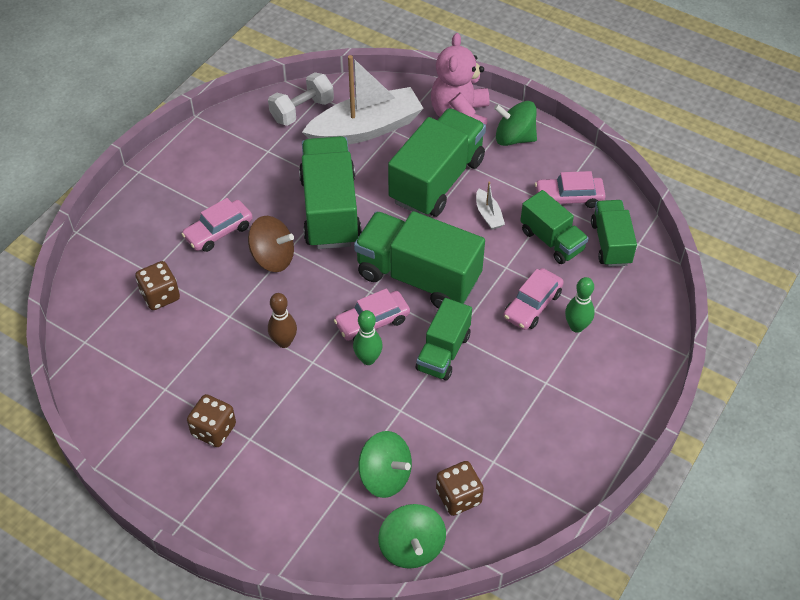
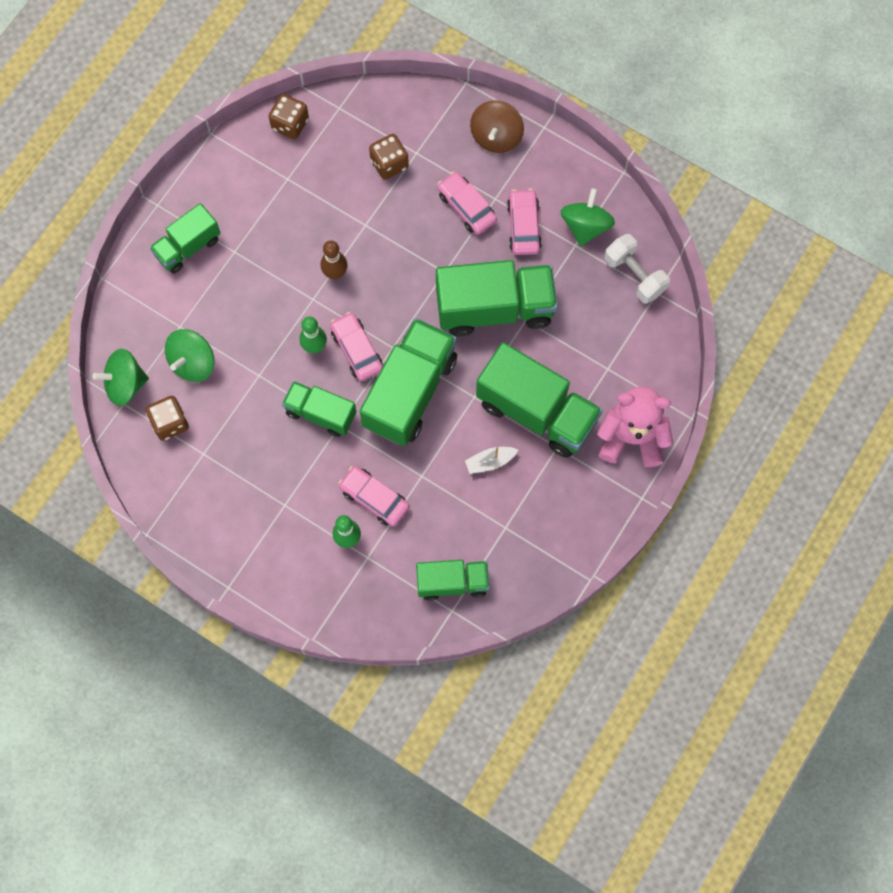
camera: 90 degrees right, 20 degrees up
(214, 430) = (244, 222): brown dice -> brown dice (290, 124)
(273, 258) = (434, 258): brown spinning top -> brown spinning top (496, 136)
(366, 129) = (609, 340): white boat -> none
(514, 138) = (600, 493): green spinning top -> green spinning top (585, 226)
(552, 240) = (456, 523): green truck -> green truck (188, 247)
(569, 197) = (514, 545): pink car -> pink car (523, 226)

